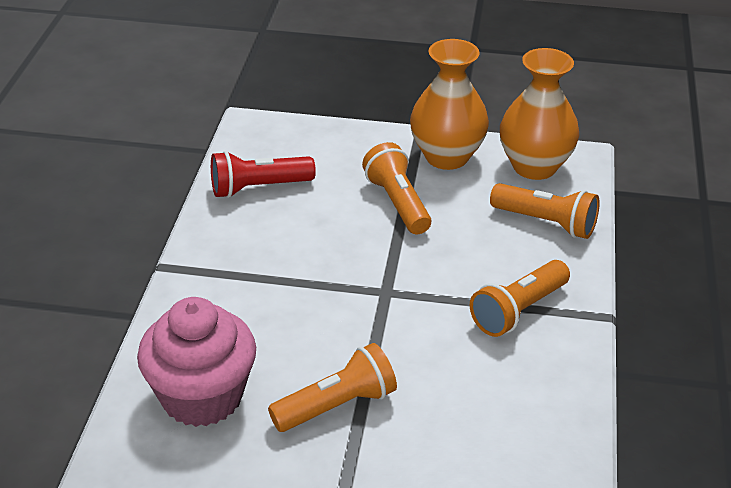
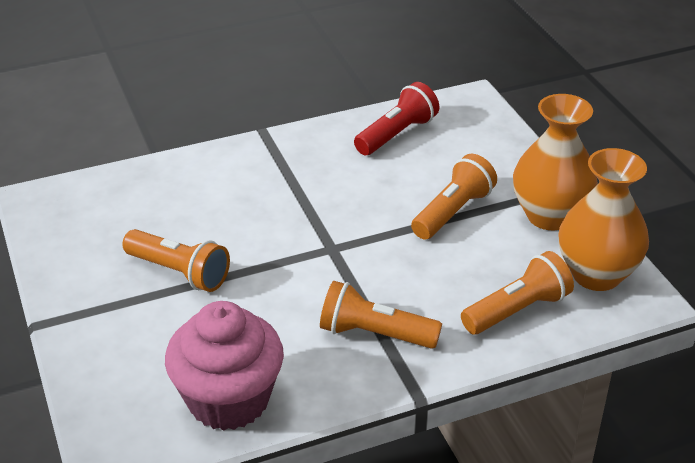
camera: 60 degrees right, 0 degrees up
(202, 396) = (142, 204): pink cupcake -> pink cupcake (228, 399)
(259, 188) = (397, 134): red flashlight -> red flashlight turned 90 degrees clockwise
(546, 223) = (517, 310): orange flashlight -> orange flashlight turned 120 degrees counterclockwise

